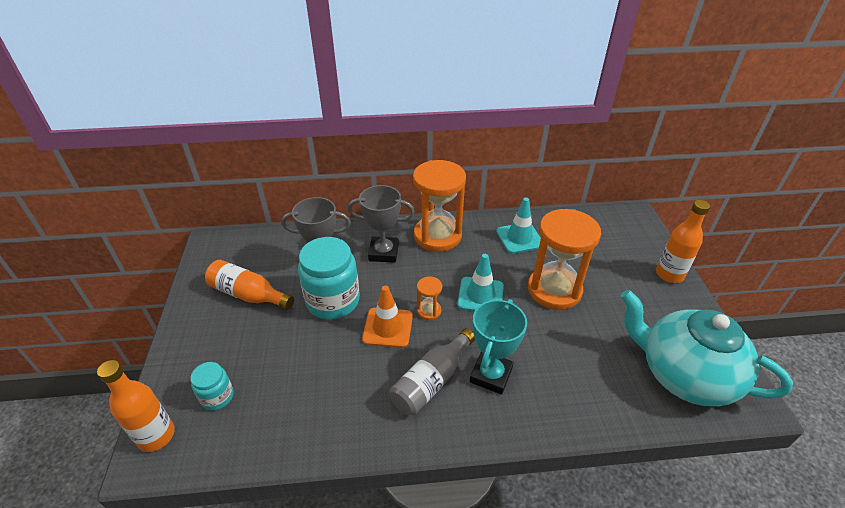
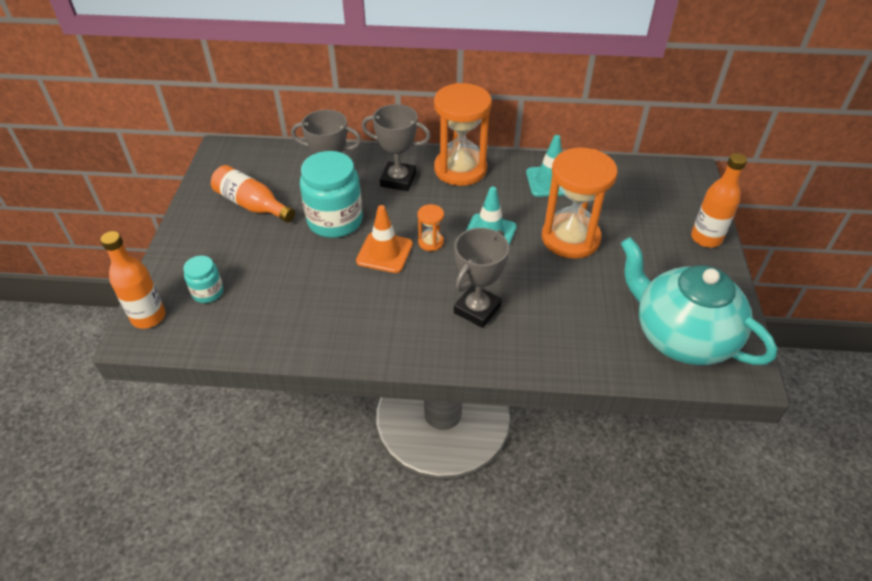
camera: 10 degrees right, 5 degrees up
(431, 381) = (416, 307): grey bottle -> none
(491, 375) = (477, 309): turquoise trophy -> grey trophy

